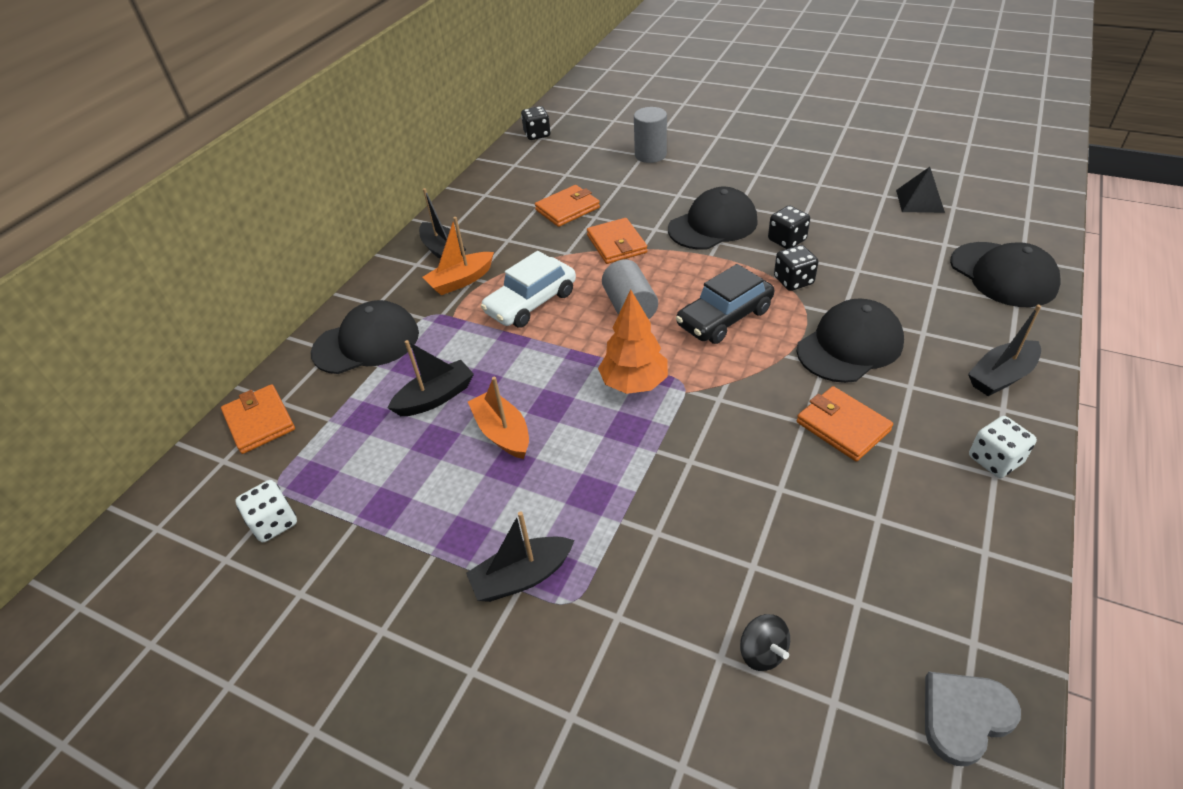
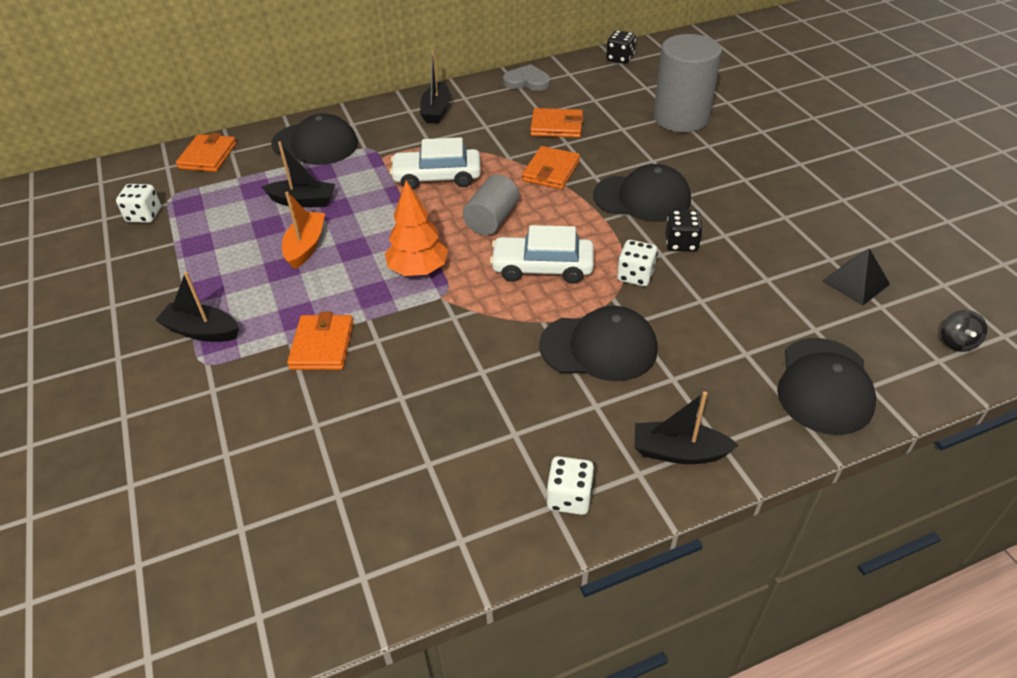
camera: 40 degrees right, 0 degrees up
(461, 281) = (418, 137): orange boat -> none
(650, 155) = (681, 118): grey cylinder -> grey cylinder, size x1.68
(724, 318) = (542, 268): black car -> white car
(762, 652) = (248, 471): black spinning top -> black spinning top (957, 342)
(793, 281) = (635, 275): black dice -> white dice
(843, 426) = (502, 393): orange wallet -> orange wallet (322, 345)
(964, 716) = (290, 604): grey heart -> grey heart (527, 81)

